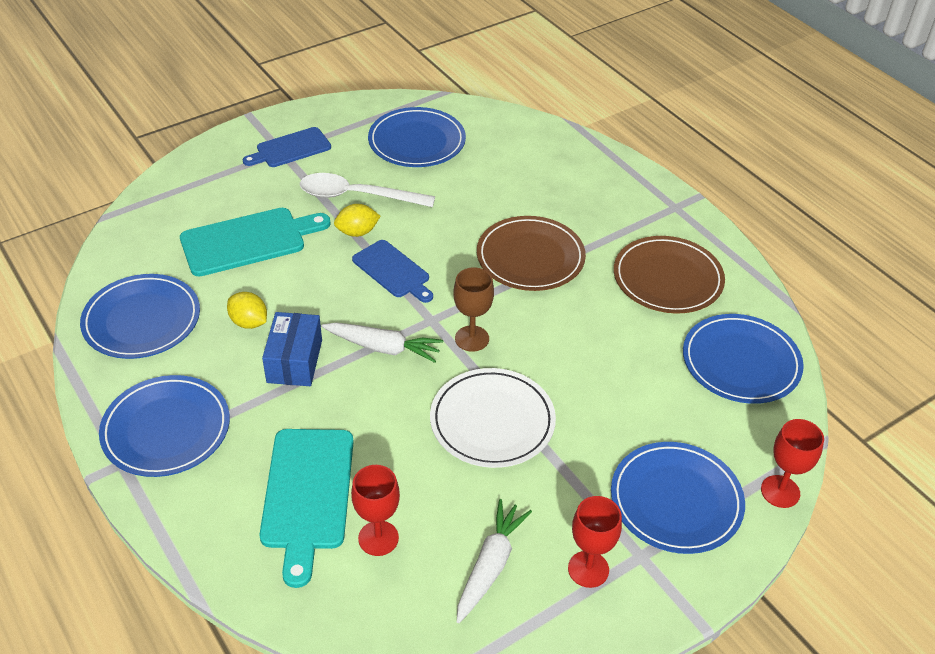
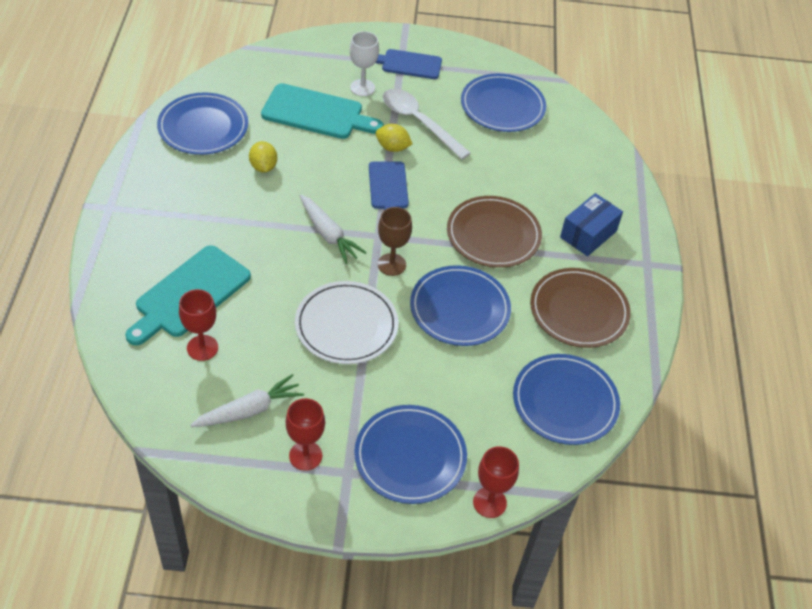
camera: 35 degrees right, 5 degrees up
(166, 429) = (151, 203): blue plate -> blue plate (459, 309)
(268, 193) = (362, 88): none -> white goblet
(294, 361) = (265, 208): blue box -> blue box (588, 234)

